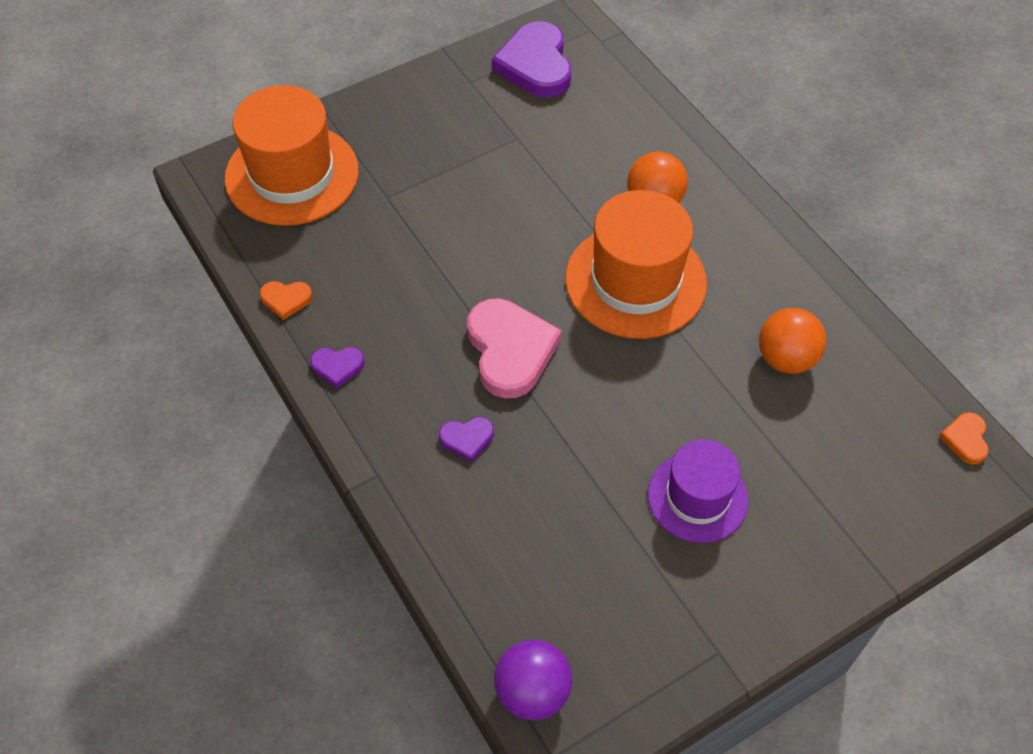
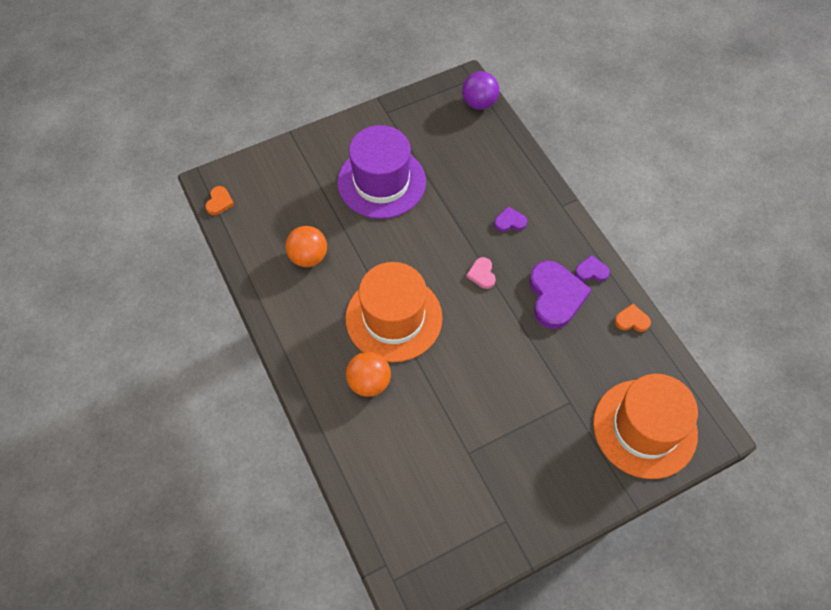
camera: 175 degrees left, 5 degrees up
(510, 350) = (482, 274): pink heart -> pink heart, size x0.48
(535, 65) = (447, 537): purple heart -> purple heart (555, 296)
(697, 497) = (381, 182): purple hat -> purple hat, size x1.58

